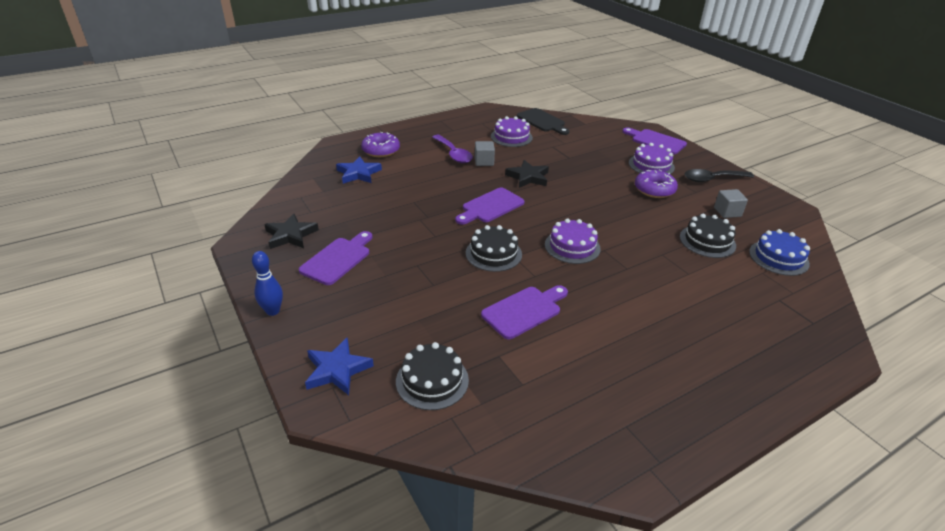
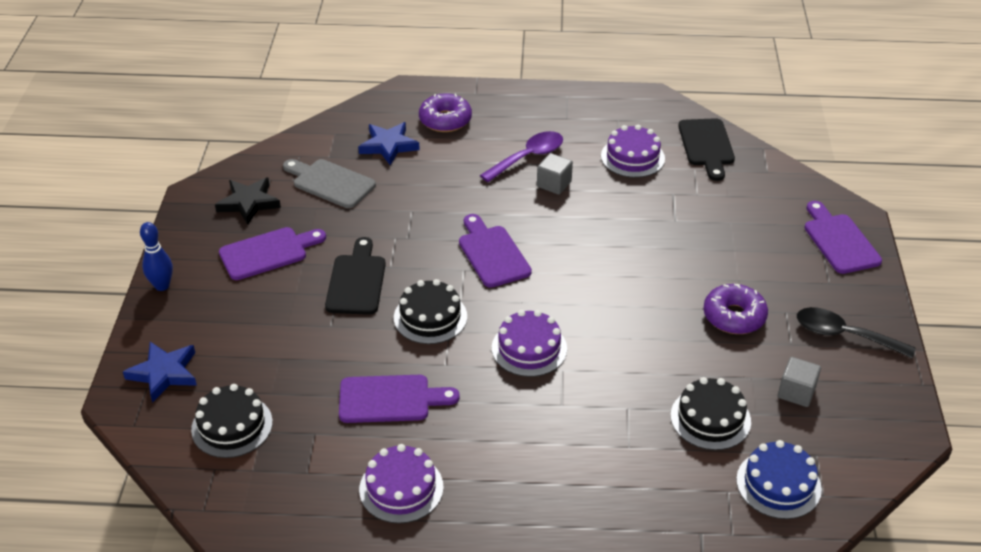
camera: 35 degrees right, 5 degrees up
(340, 204) = (330, 183): none -> grey cutting board
(421, 252) = (356, 281): none -> black cutting board
(453, 154) = (528, 157): purple spoon -> purple spoon turned 135 degrees counterclockwise
(490, 206) = (492, 254): purple cutting board -> purple cutting board turned 75 degrees clockwise
(528, 177) = (584, 229): black star -> none
(651, 165) = (779, 277): purple cake -> purple cake (401, 488)

